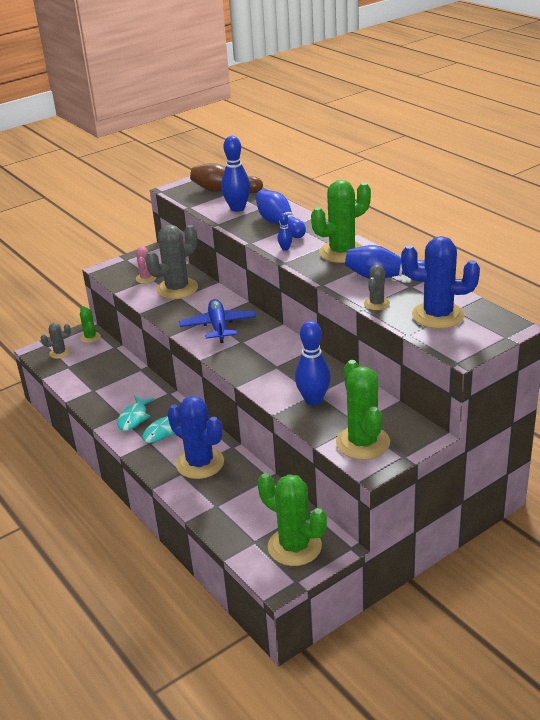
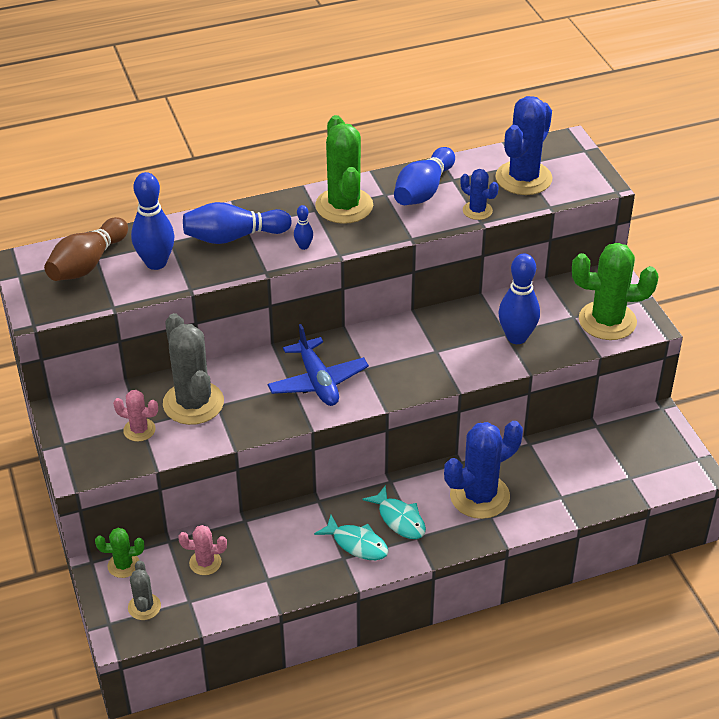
camera: 75 degrees left, 10 degrees up
(100, 364) = (205, 563): none -> pink cactus
(218, 326) = (317, 381): blue plane -> blue plane turned 120 degrees counterclockwise
(294, 547) = (647, 448): green cactus -> none
(376, 303) = (477, 210): grey cactus -> blue cactus

